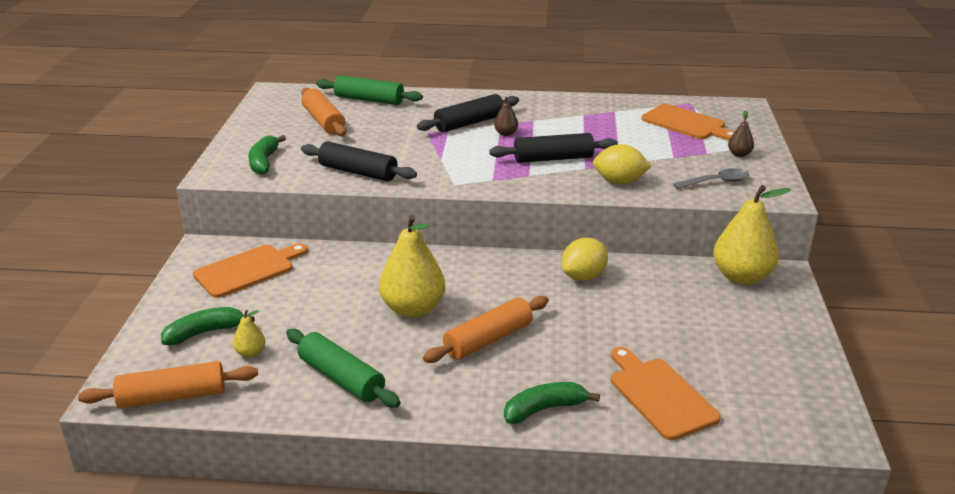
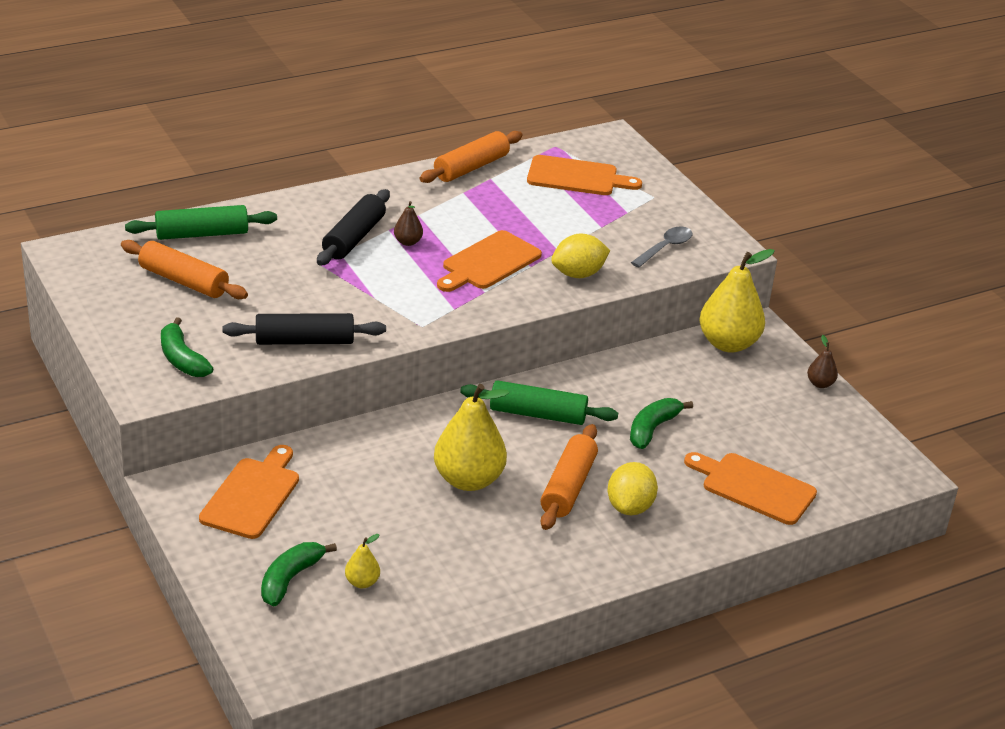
camera: 35 degrees left, 5 degrees up
(172, 397) = (337, 653): orange rolling pin -> orange rolling pin (471, 167)
(341, 378) = (475, 574): green rolling pin -> green rolling pin (537, 414)
(544, 409) = (675, 535): green banana -> green banana (652, 429)
(553, 158) = (488, 262): black rolling pin -> orange cutting board
(583, 276) = (592, 389): yellow lemon -> yellow lemon (630, 507)
(739, 154) = (658, 206): brown pear -> brown pear (820, 384)

